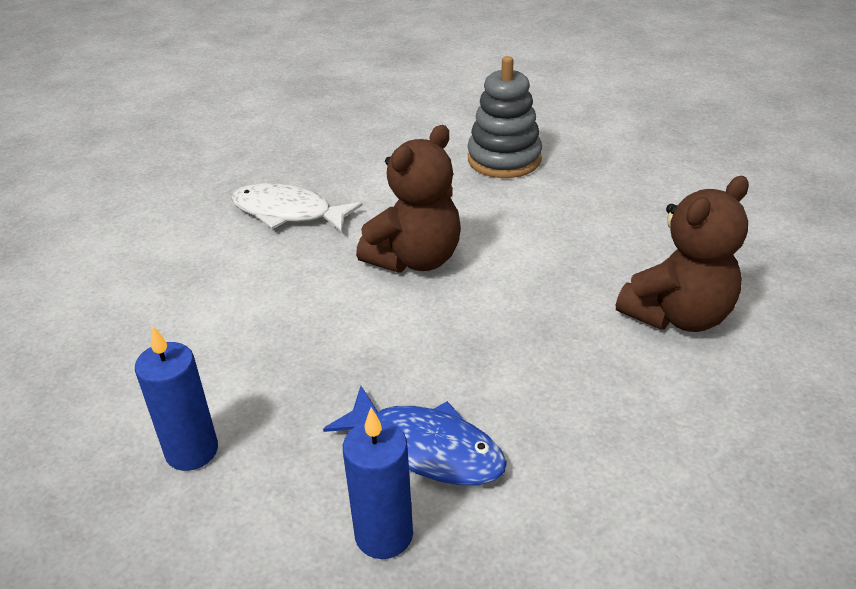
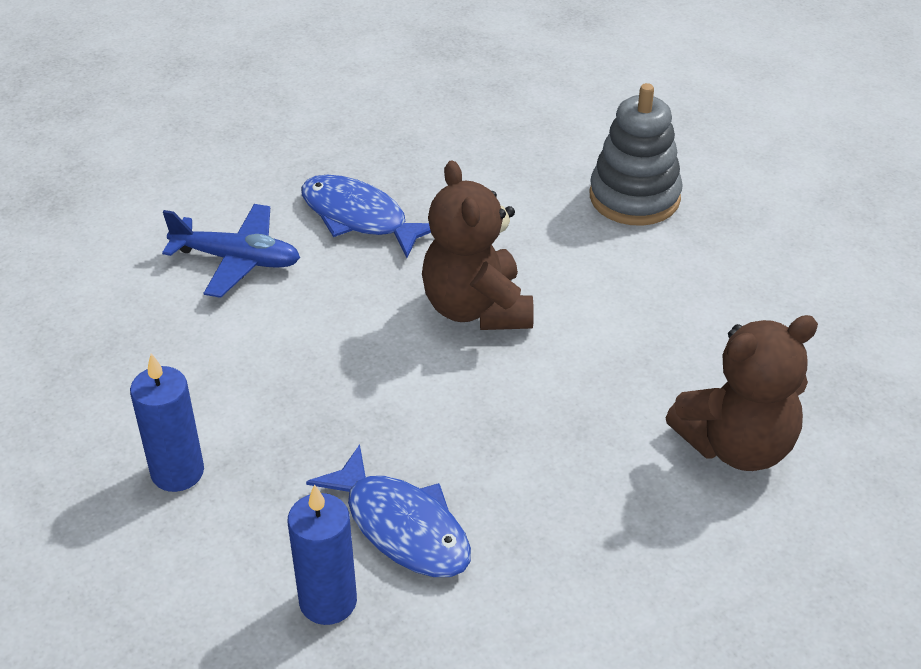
camera: 15 degrees right, 5 degrees up
(191, 263) = (237, 260): none -> blue plane
(288, 213) = (359, 218): white fish -> blue fish
(415, 259) = (476, 309): brown teddy bear -> brown teddy bear turned 105 degrees clockwise

